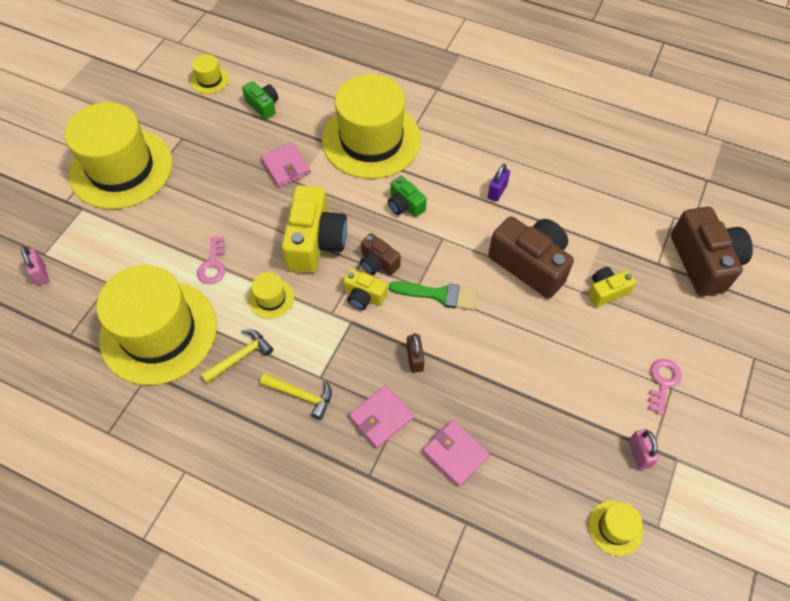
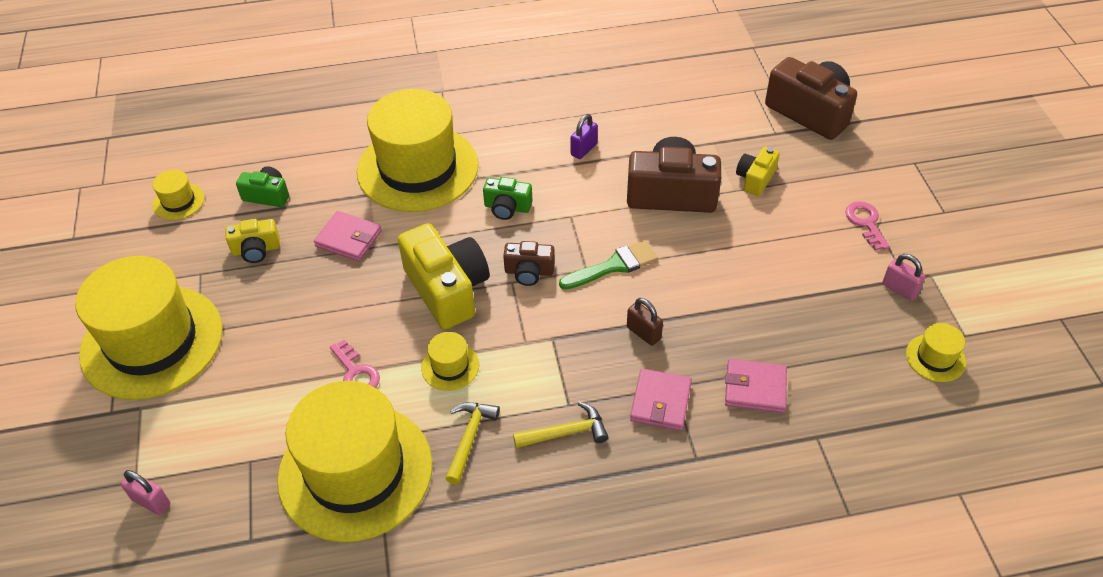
camera: 35 degrees left, 10 degrees down
(364, 296) = (543, 309): yellow camera -> yellow camera (256, 250)
(497, 191) = (584, 149): purple padlock -> purple padlock turned 45 degrees clockwise

